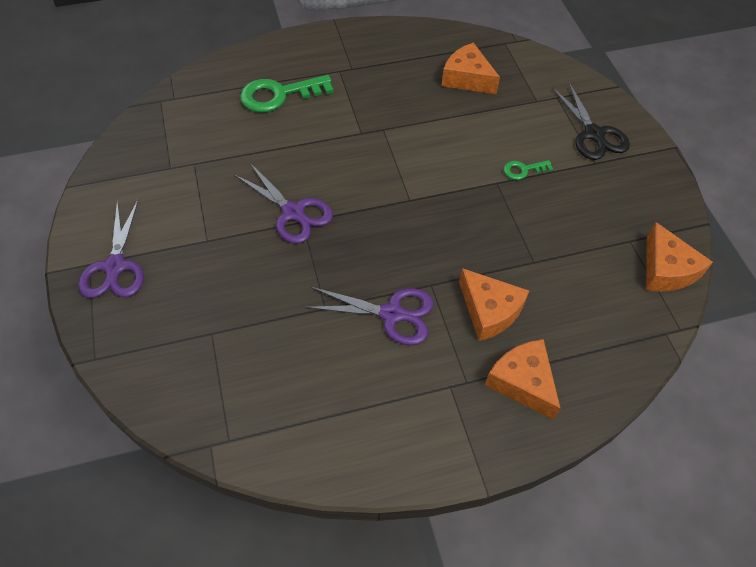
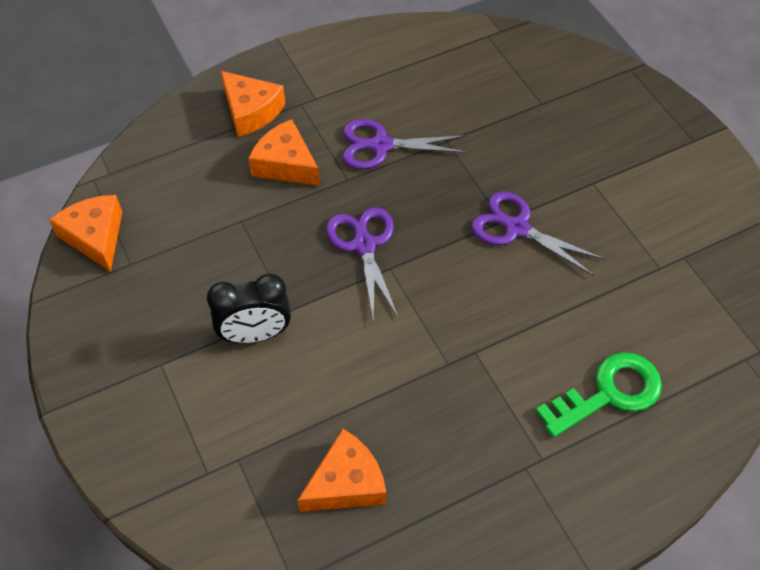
camera: 170 degrees right, 0 degrees up
(115, 266) = (667, 142): purple scissors -> purple scissors (364, 245)
(467, 78) = (346, 483): orange cheese -> orange cheese turned 60 degrees counterclockwise
(523, 170) = (255, 334): green key -> black clock
(593, 134) = (158, 412): black scissors -> none

